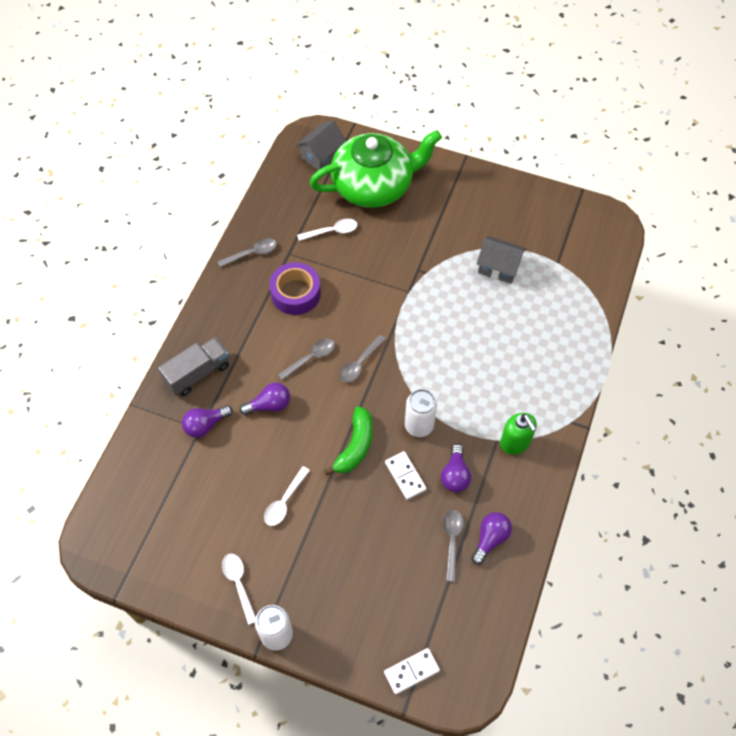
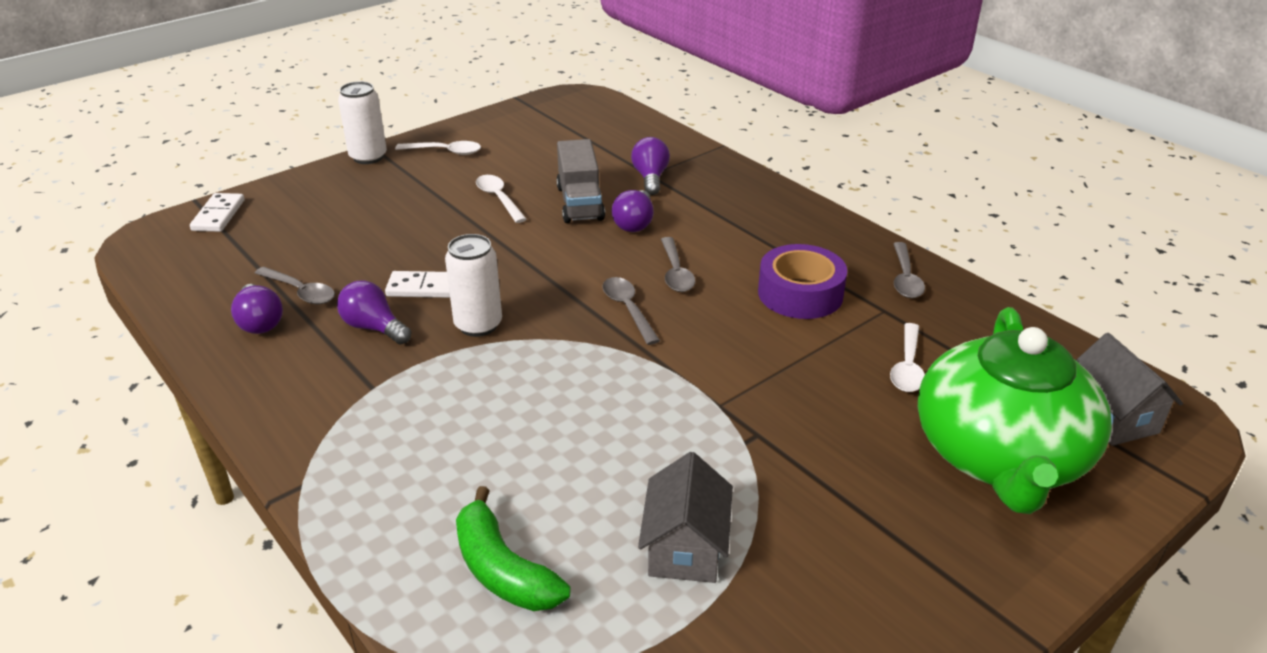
camera: 120 degrees right, 25 degrees down
(197, 373) = (728, 190): grey truck -> grey truck (580, 203)
(355, 446) = (509, 265): green banana -> green banana (503, 570)
(499, 267) = (685, 547): grey house -> grey house turned 45 degrees counterclockwise
(515, 443) = (346, 404): green soap dispenser -> none

